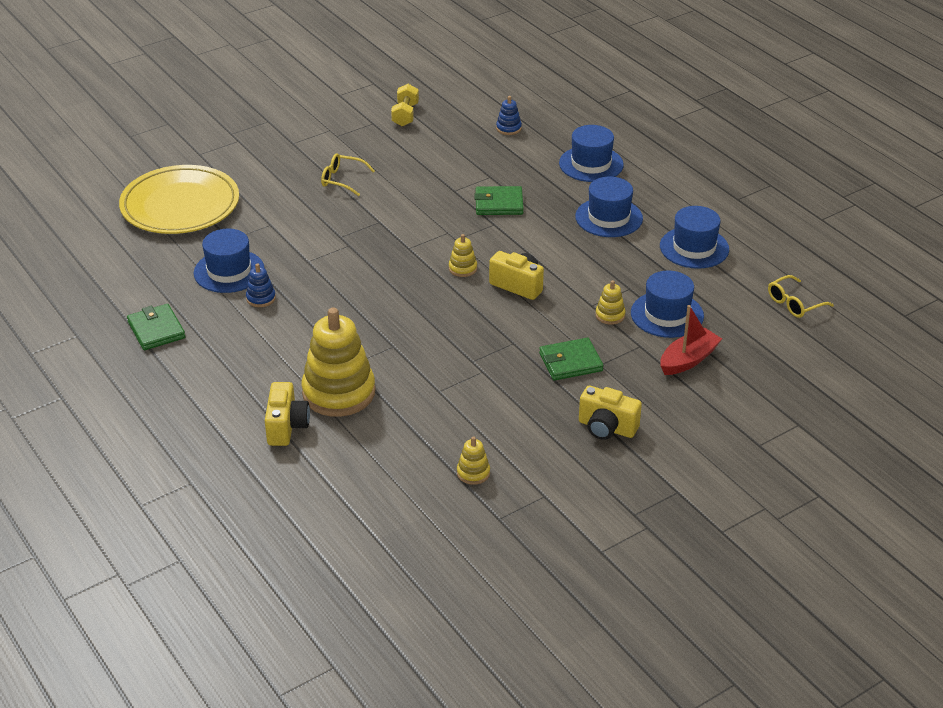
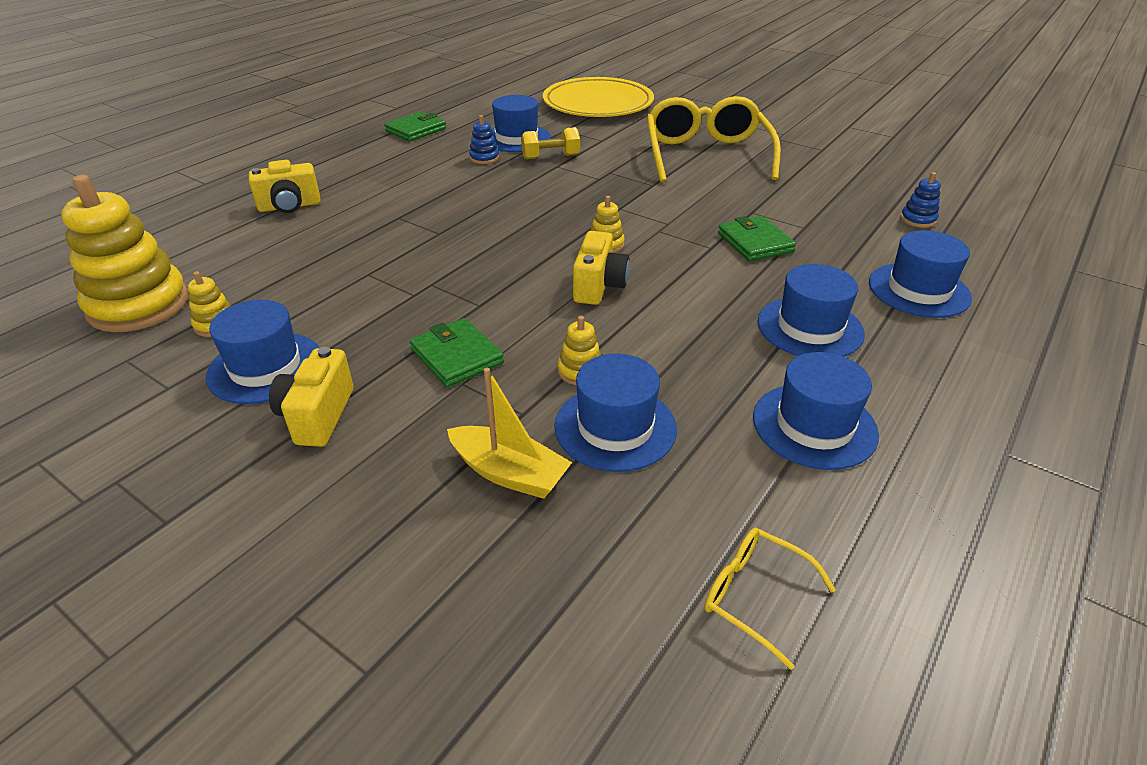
camera: 70 degrees right, 0 degrees up
(339, 393) = (349, 220): yellow stacking toy -> yellow stacking toy (139, 305)
(342, 180) = (706, 154): yellow glasses -> yellow glasses, size x2.22
(405, 115) = (859, 161): yellow dumbbell -> yellow dumbbell (550, 157)
(542, 449) = (265, 367): none -> blue hat
(688, 360) = (509, 473): red boat -> yellow boat

